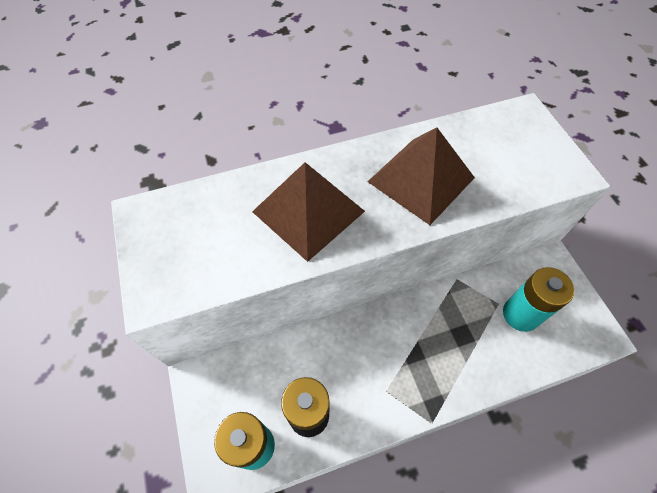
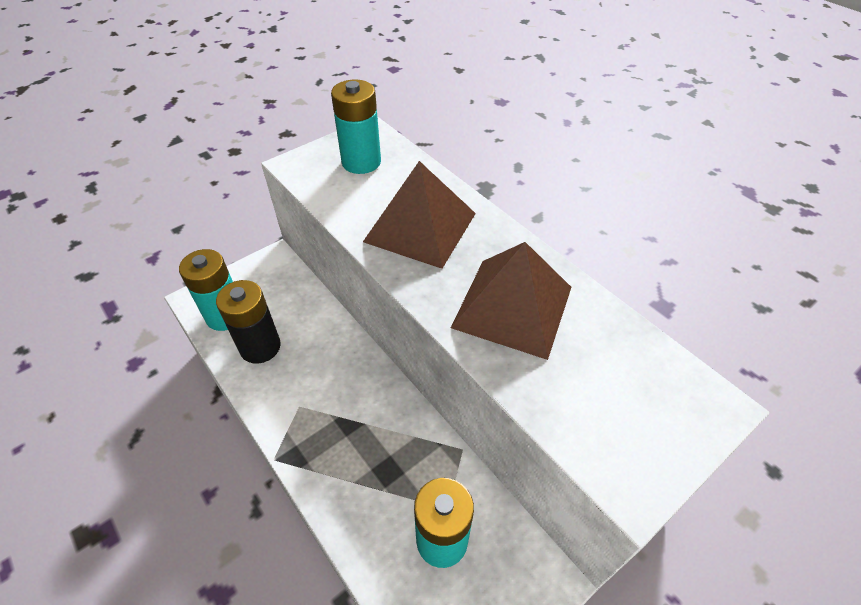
camera: 70 degrees right, 10 degrees down
(188, 233) = (361, 162): none -> turquoise battery

